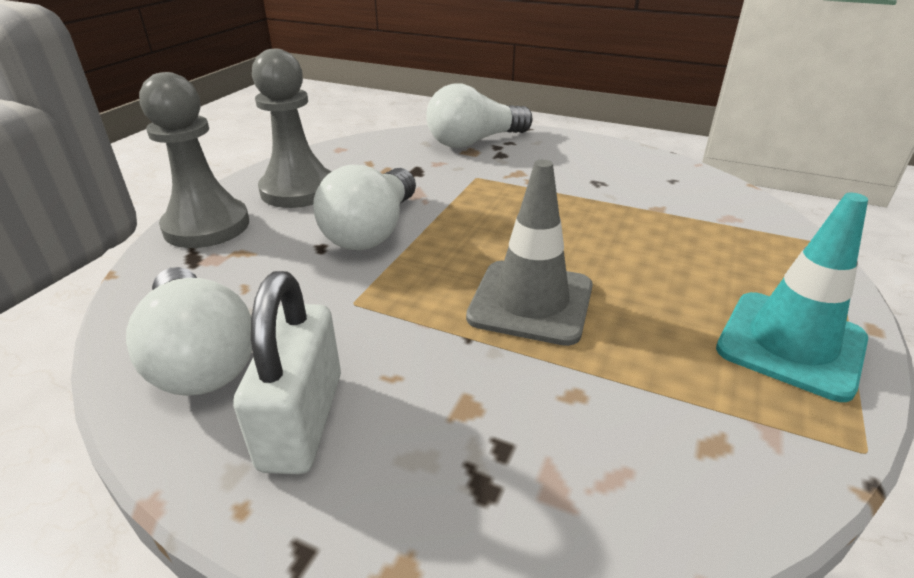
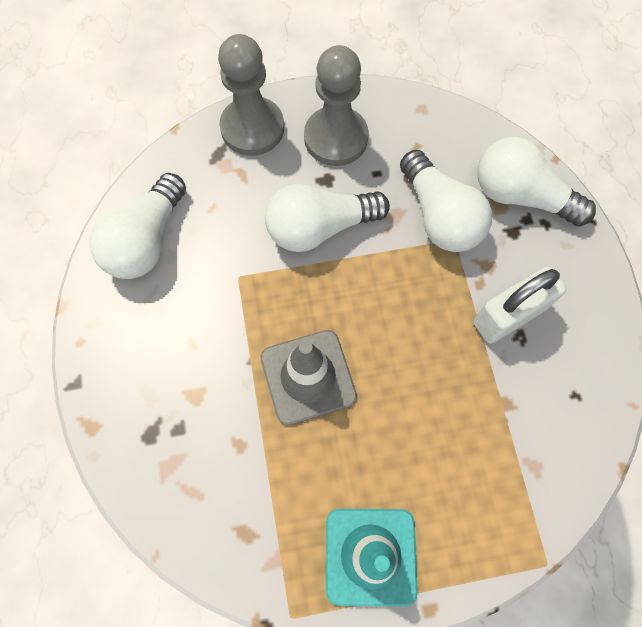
camera: 55 degrees right, 35 degrees up
(302, 420) = (138, 325): white padlock -> white padlock (509, 315)
(446, 175) = (439, 216): none -> white light bulb

